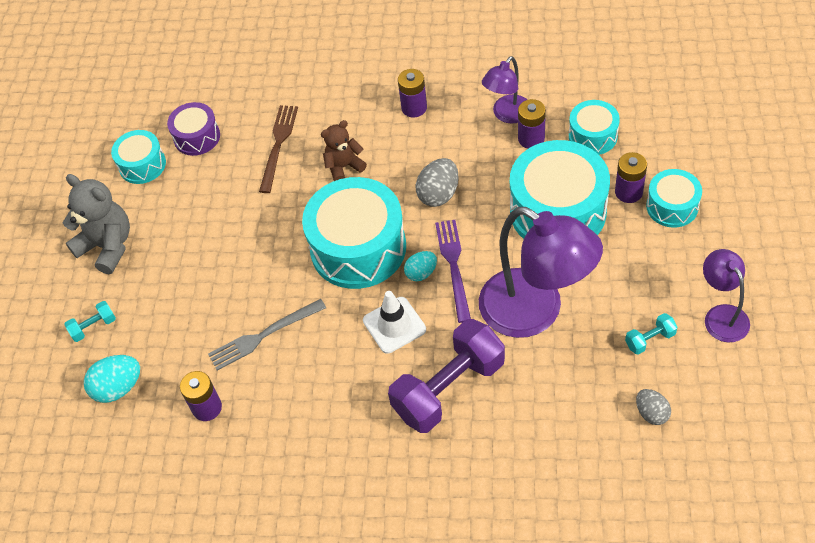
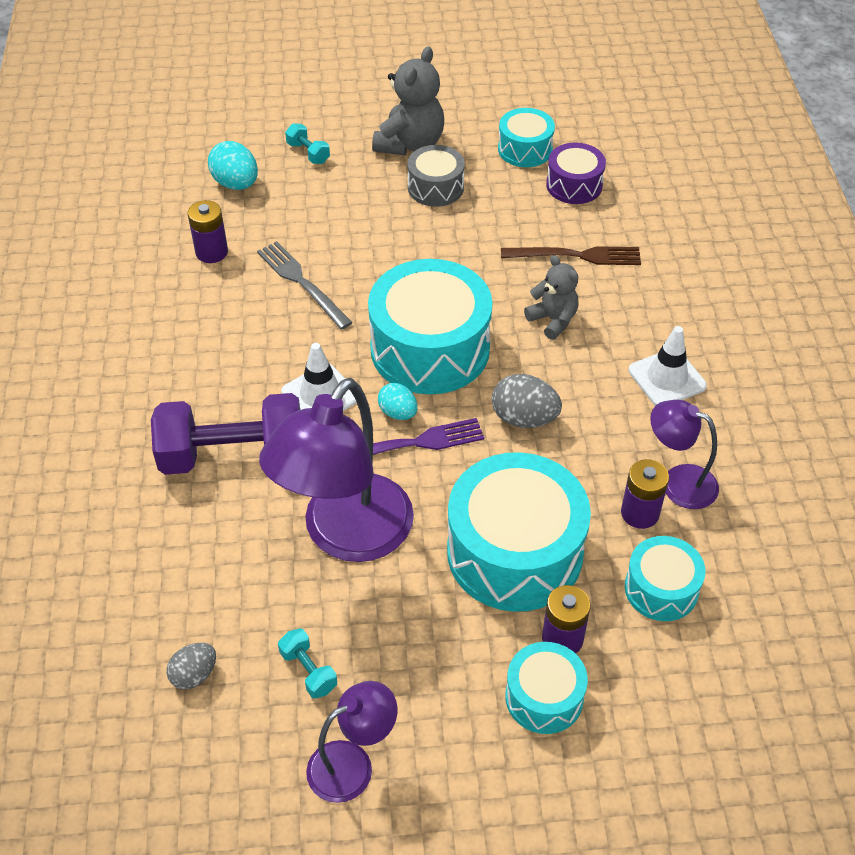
camera: 75 degrees right, 5 degrees down
(171, 231) = (435, 187): none -> grey drum
(344, 167) = (553, 320): brown teddy bear -> grey teddy bear
(414, 108) = (667, 378): purple battery -> white traffic cone
(449, 389) = (233, 455): purple dumbbell -> purple dumbbell turned 45 degrees counterclockwise

